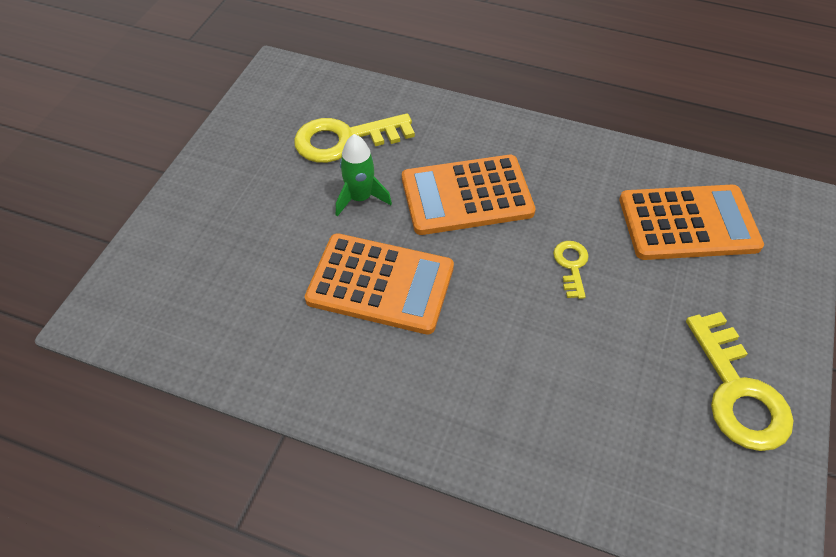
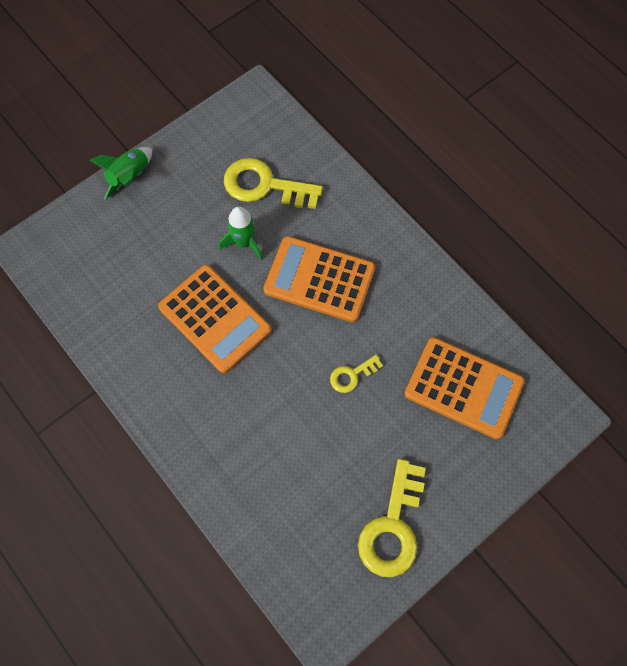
camera: 30 degrees right, 15 degrees up
(184, 193) = (130, 177): none -> green rocket
(571, 266) = (352, 375): yellow key -> yellow key turned 150 degrees counterclockwise

